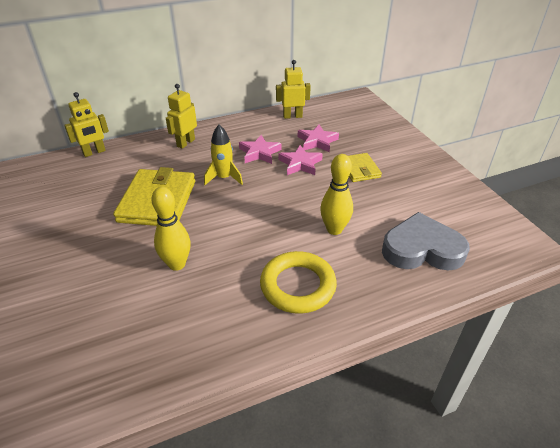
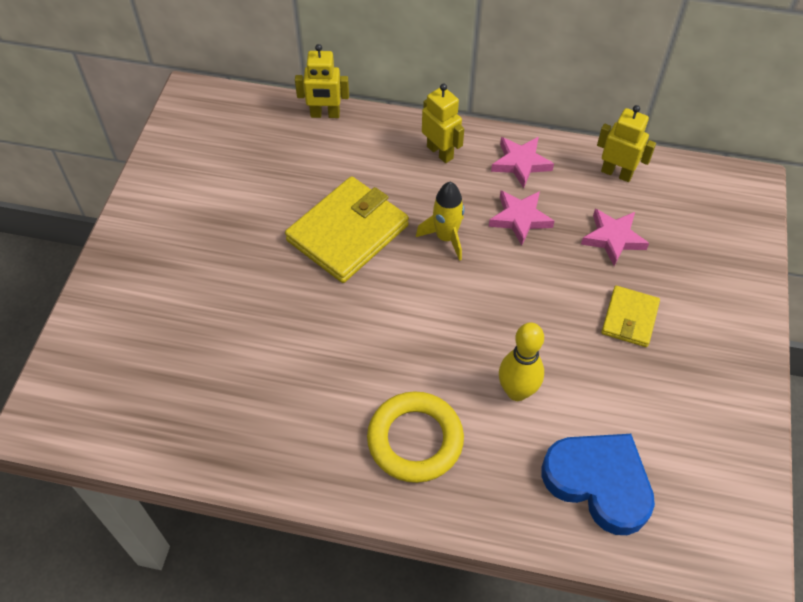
camera: 35 degrees right, 15 degrees up
(177, 264) = (312, 335): yellow bowling pin -> none
(185, 143) = (440, 152): yellow robot -> yellow robot turned 75 degrees clockwise
(300, 164) = (558, 266): pink star -> pink star (520, 163)
(422, 249) = (599, 483): grey heart -> blue heart

